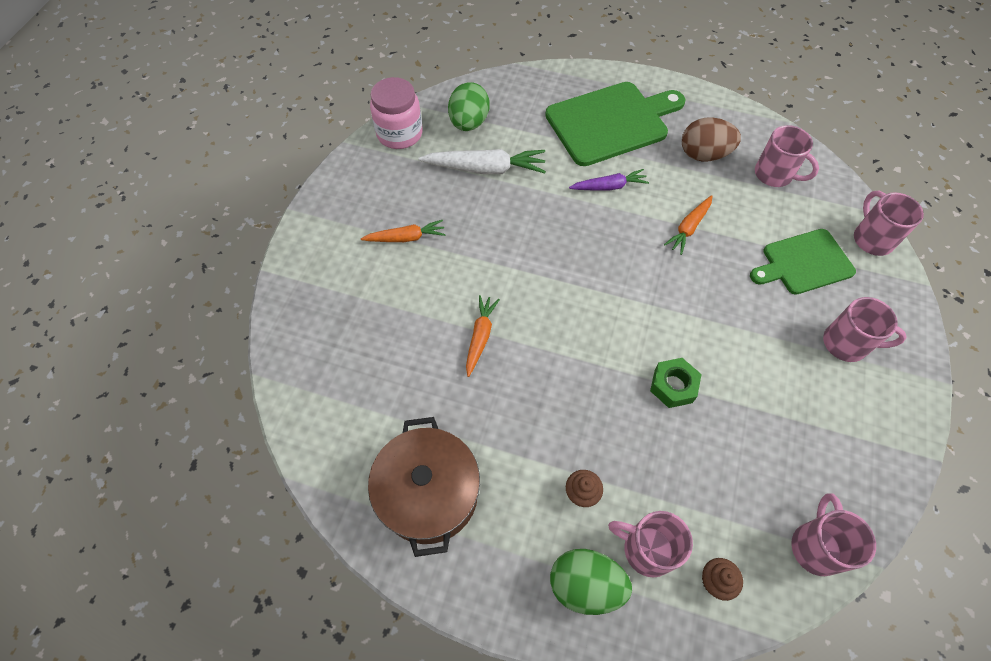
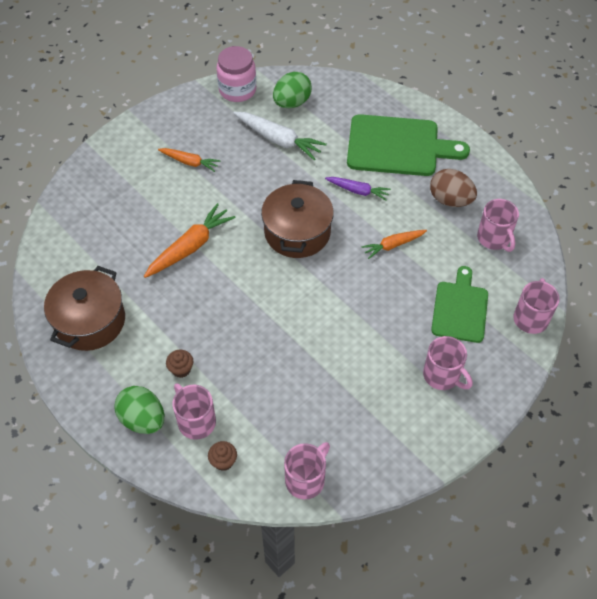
camera: 30 degrees right, 5 degrees down
(480, 337) = (190, 247): orange carrot -> orange carrot, size x1.61
(583, 261) = (297, 232): none -> brown pot
(673, 386) = (293, 339): green nut -> none
(804, 263) = (460, 309): green cutting board -> green cutting board turned 90 degrees clockwise

